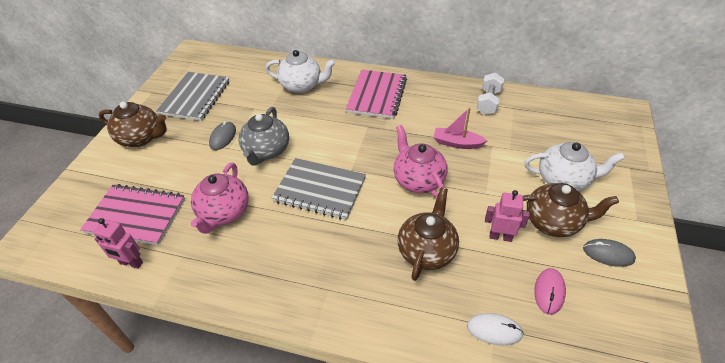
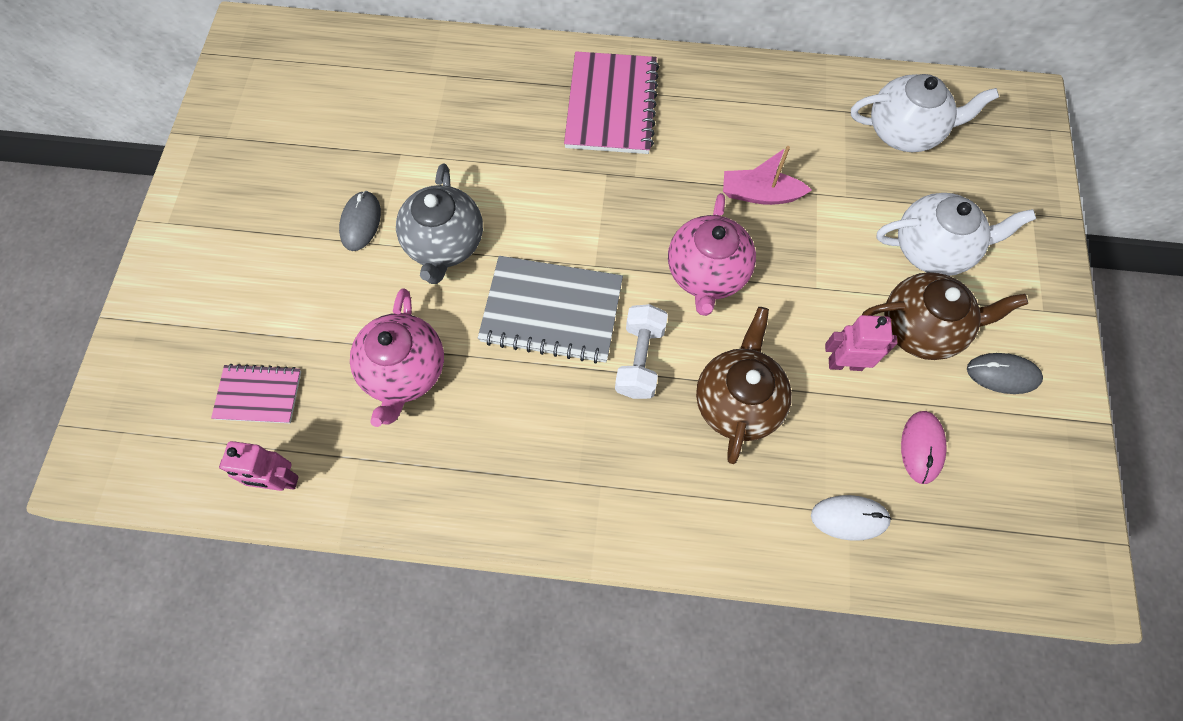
camera: 10 degrees left, 20 degrees up
(136, 216) = (258, 395): pink notebook -> pink notebook, size x0.58
(141, 138) = (215, 239): brown teapot -> none
(195, 97) = (286, 140): grey notebook -> none
(302, 86) = (474, 96): white teapot -> white teapot (905, 132)
(418, 180) = (706, 274): pink teapot -> pink teapot turned 135 degrees counterclockwise
(488, 102) = (802, 103): white dumbbell -> white dumbbell (640, 360)

